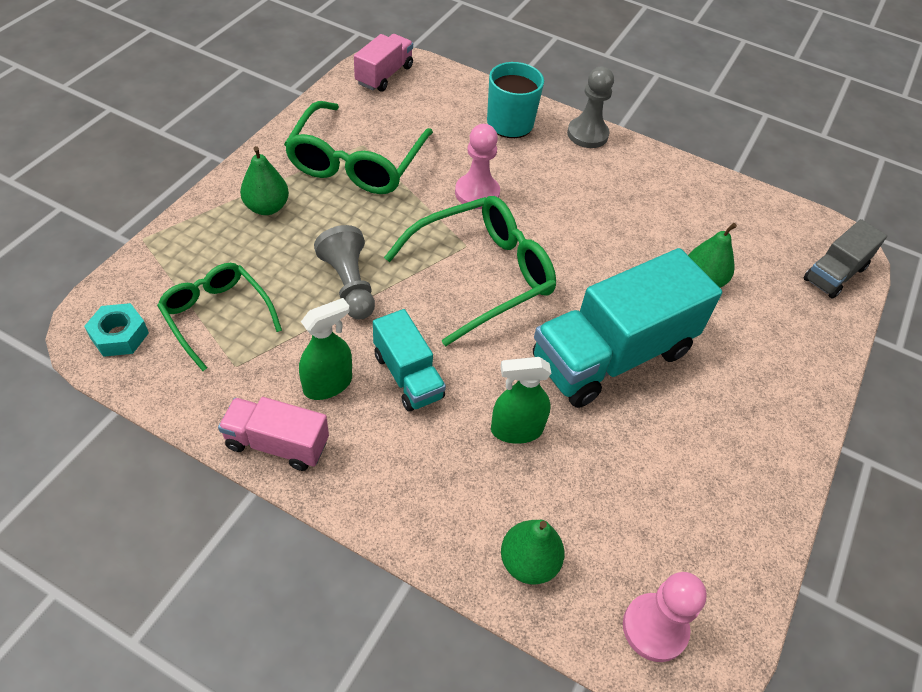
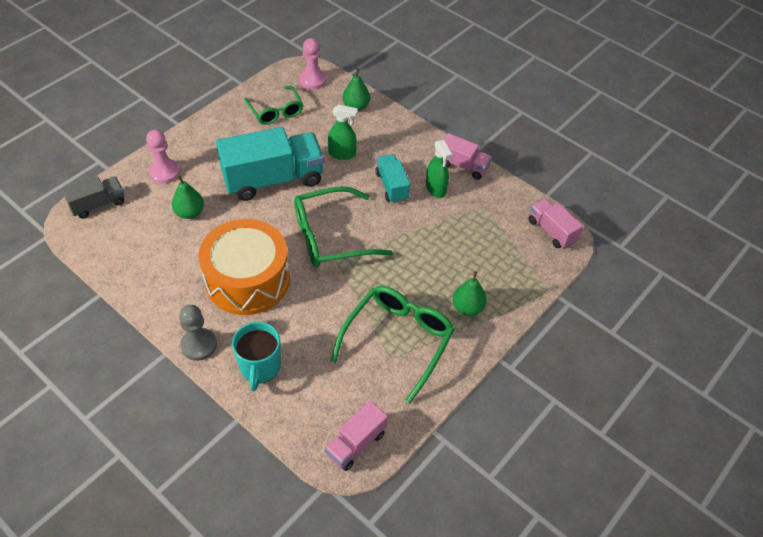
camera: 165 degrees left, 0 degrees up
(119, 335) = (551, 231): turquoise nut -> pink truck
(217, 316) = (497, 234): green glasses -> green glasses (275, 111)
(328, 384) = (436, 188): green spray bottle -> green spray bottle turned 90 degrees counterclockwise
(349, 285) = (417, 242): grey pawn -> none
(477, 193) = (313, 299): pink pawn -> pink pawn (164, 172)
(570, 205) = (247, 280): none -> orange drum

